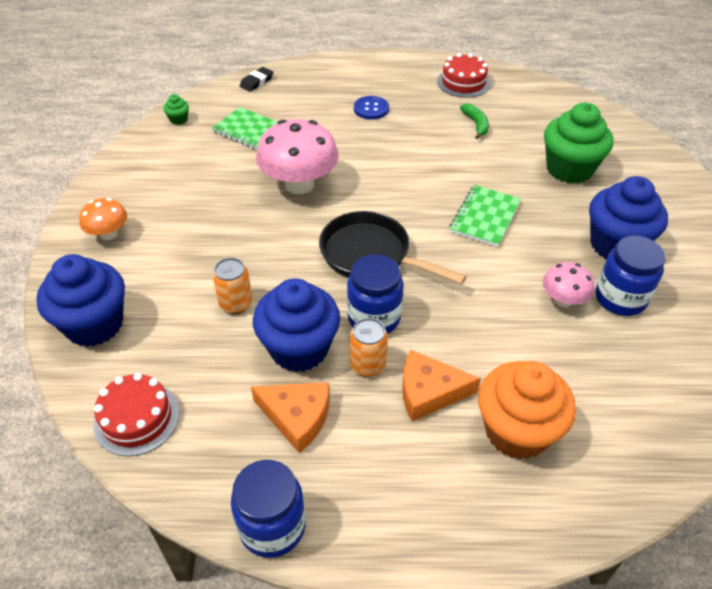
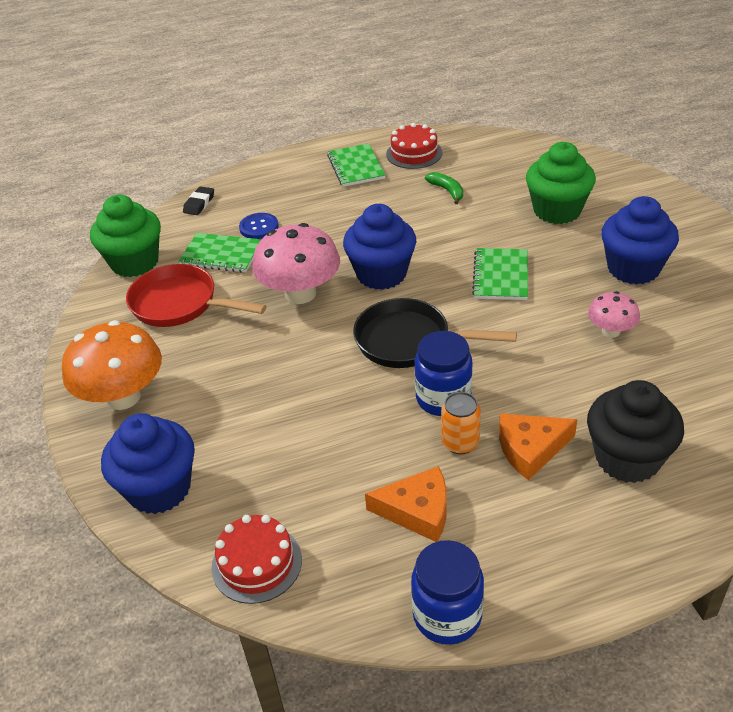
camera: 15 degrees left, 5 degrees down
(108, 234) = (123, 397): orange mushroom -> orange mushroom, size x1.87
(178, 120) = (135, 262): green cupcake -> green cupcake, size x2.43
(195, 166) = (180, 304): none -> red pan
(236, 304) = (298, 425): orange can -> none
(299, 349) = (385, 448): blue cupcake -> blue cupcake (381, 274)
(371, 109) = (334, 201): blue button -> blue button (259, 227)
(405, 82) = (356, 167): none -> green notebook
(516, 431) = (627, 458): orange cupcake -> black cupcake
(620, 298) = (660, 315): blue jar -> none

